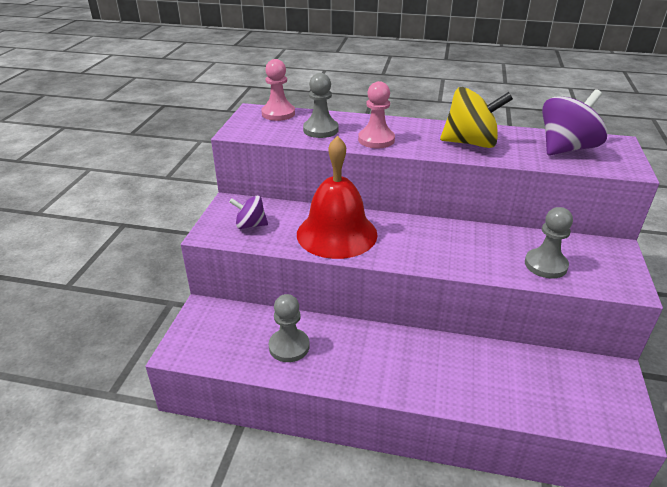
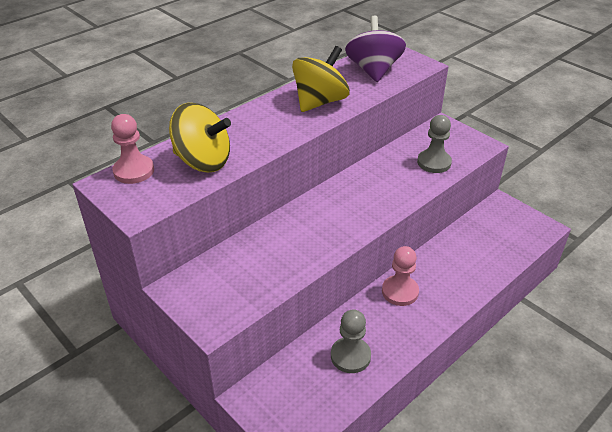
camera: 55 degrees left, 5 degrees up
(250, 225) = (229, 290): purple spinning top -> none
(320, 130) = (203, 161): grey pawn -> yellow spinning top
(337, 233) = (299, 241): red bell -> none
(376, 140) = (260, 141): pink pawn -> pink pawn (400, 292)

